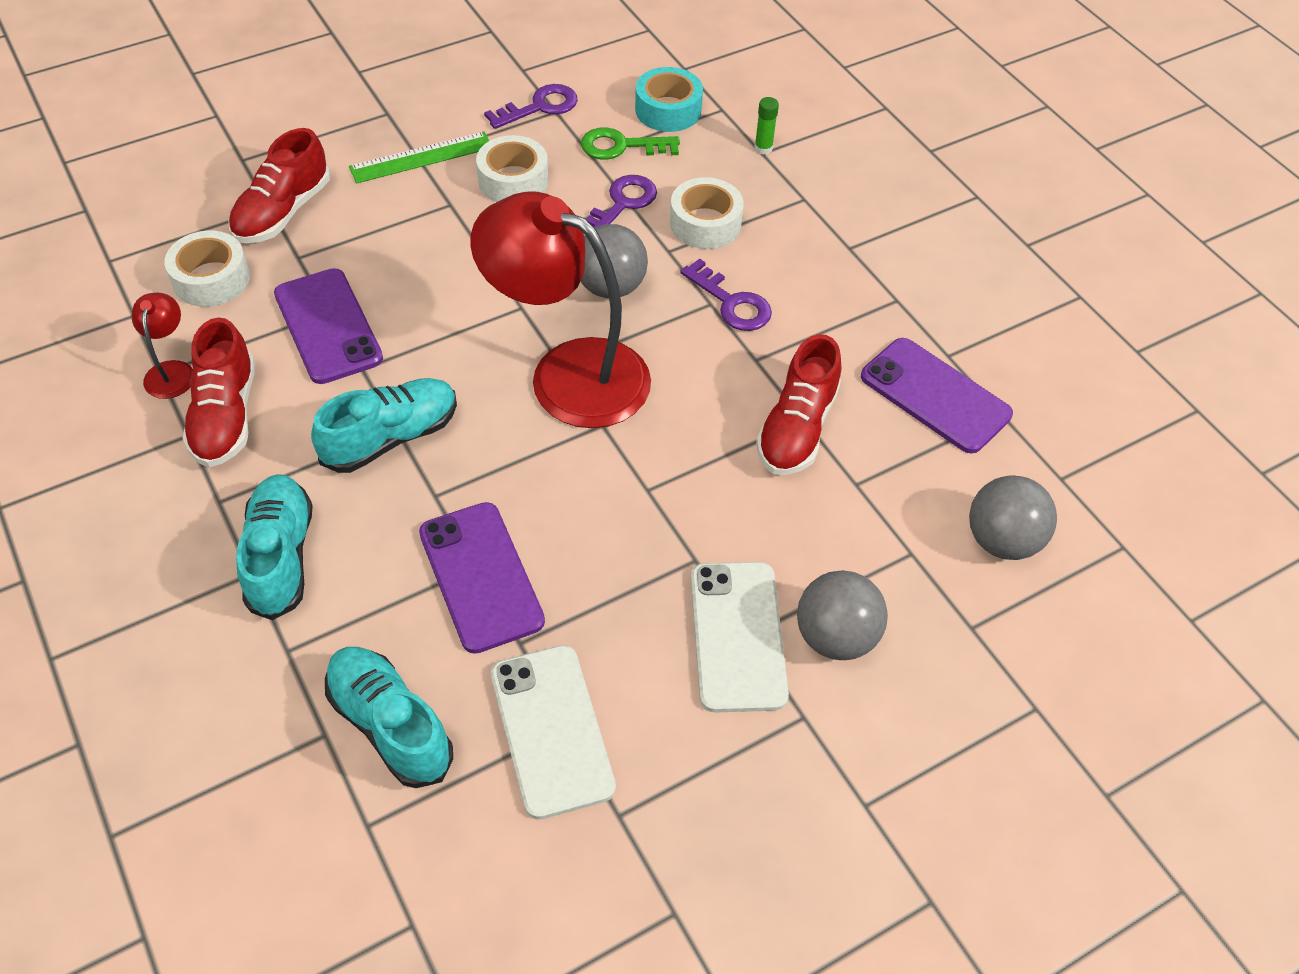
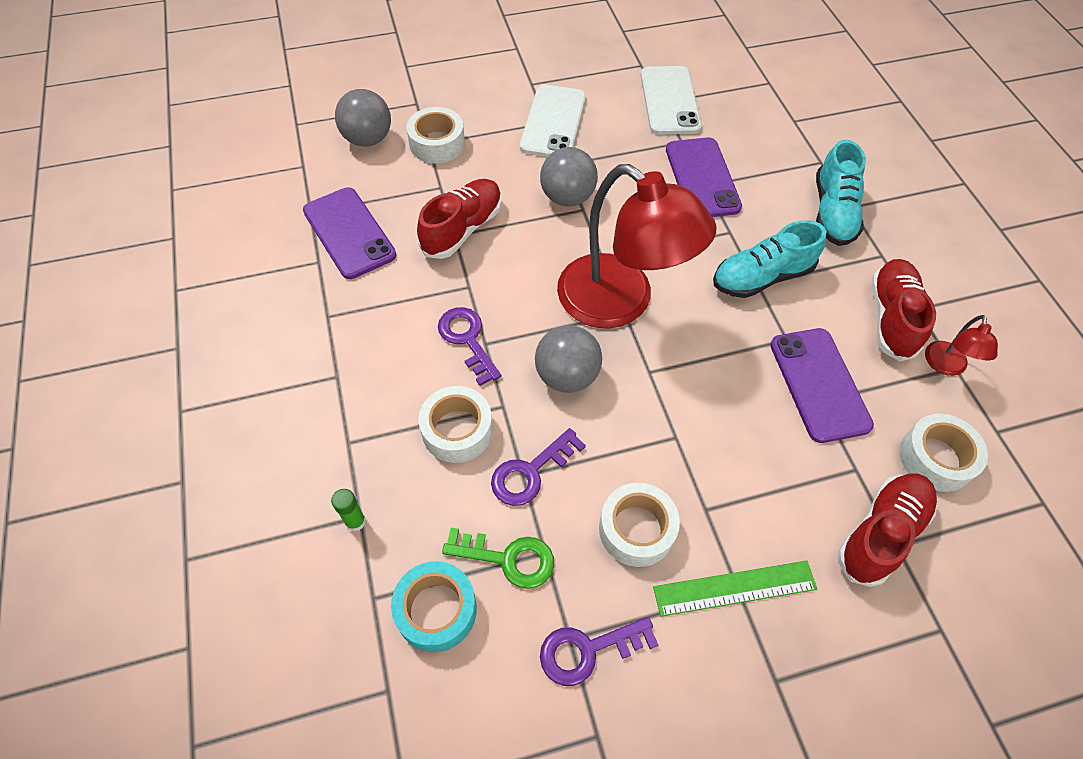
camera: 165 degrees left, 5 degrees up
(390, 725) = (758, 118): turquoise shoe -> none
(835, 637) = (497, 112): grey ball -> grey ball (567, 197)
(898, 555) = (437, 143): none -> white tape

